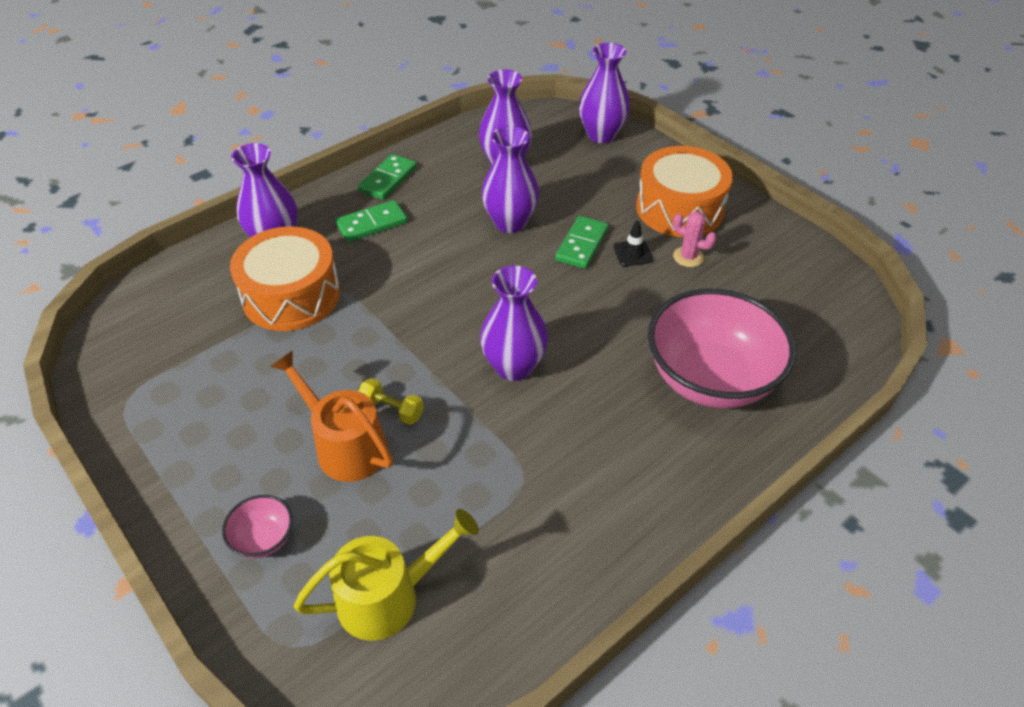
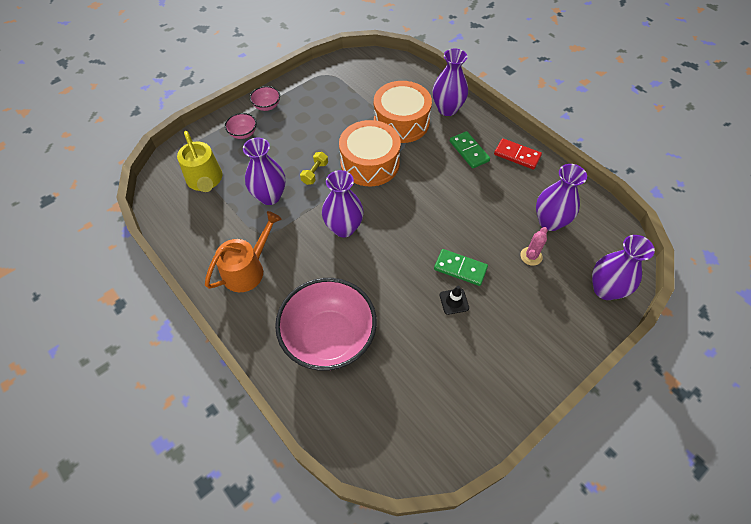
camera: 90 degrees right, 10 degrees up
(190, 501) = (267, 106): none -> pink bowl
(345, 446) = (292, 156): orange watering can -> orange watering can (247, 269)
(388, 179) = (517, 155): green domino -> red domino
(510, 222) = (479, 225): purple vase -> purple vase (270, 196)
(679, 208) = (513, 341): orange drum -> orange drum (370, 163)
(688, 257) = (453, 340): pink cactus -> pink cactus (531, 256)

